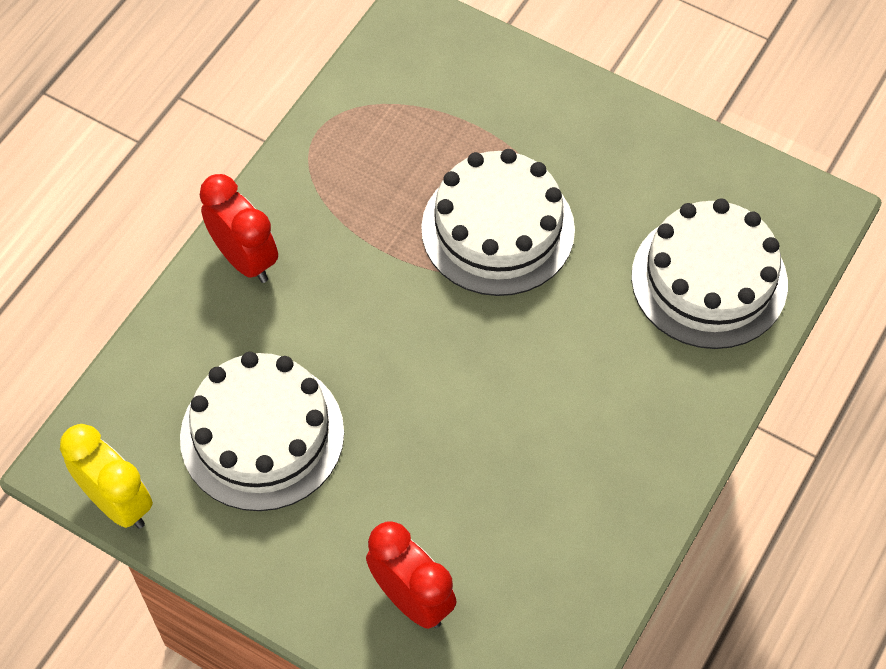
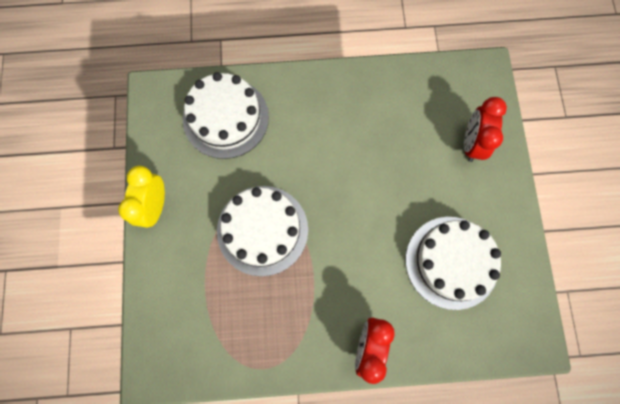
camera: 125 degrees left, 15 degrees up
(117, 503) = (535, 303): yellow clock -> yellow clock (155, 206)

